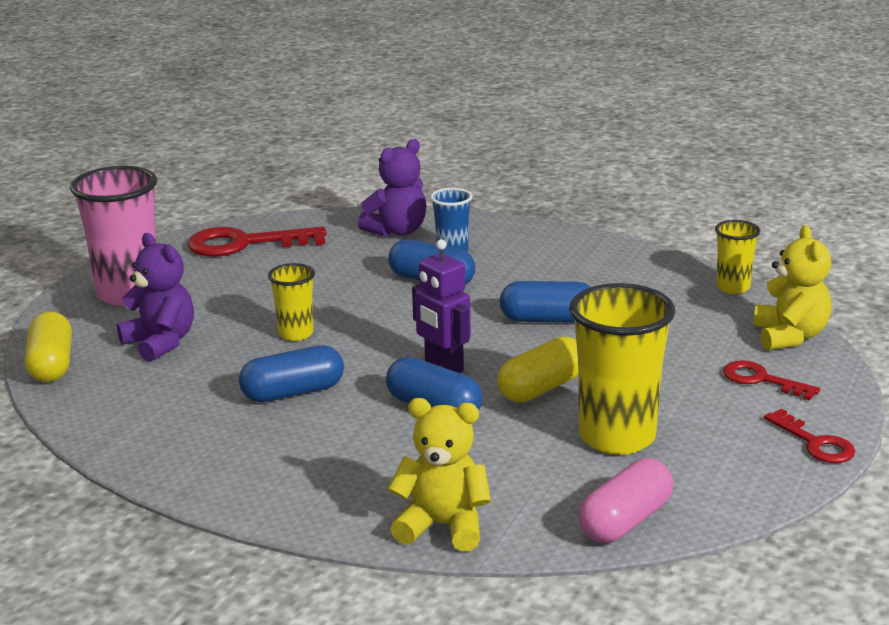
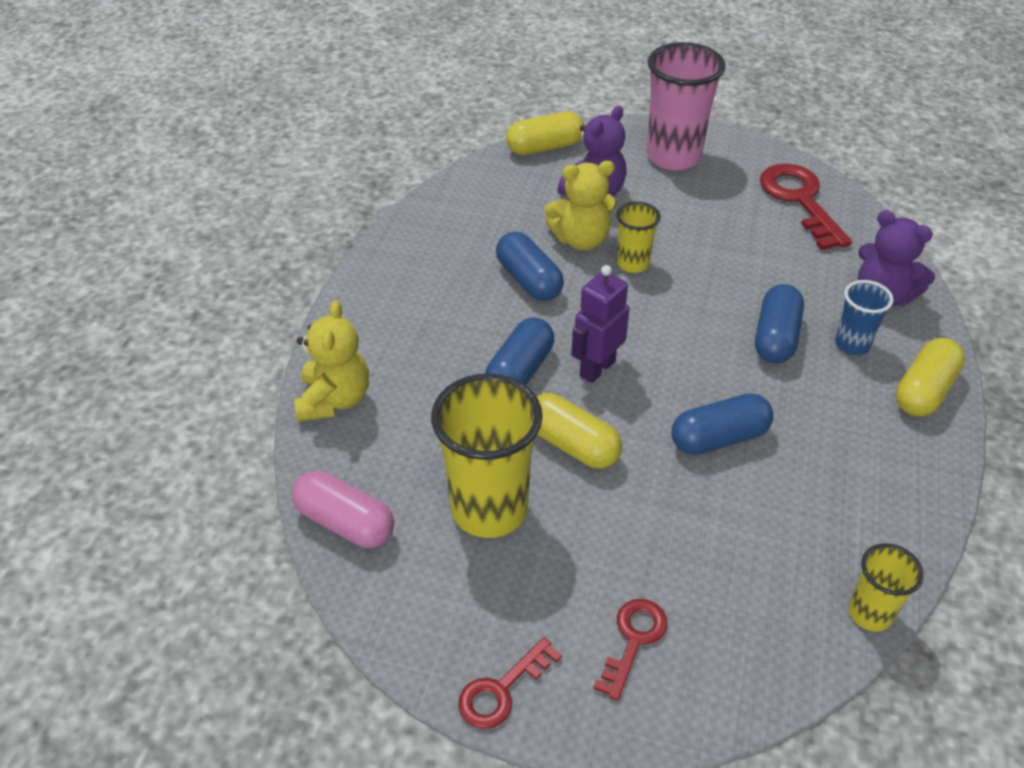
camera: 80 degrees right, 20 degrees up
(514, 234) = (924, 391): none -> yellow capsule
(548, 320) = (719, 438): blue capsule -> blue capsule turned 75 degrees clockwise
(790, 336) = (752, 675): yellow teddy bear -> yellow teddy bear (581, 239)

